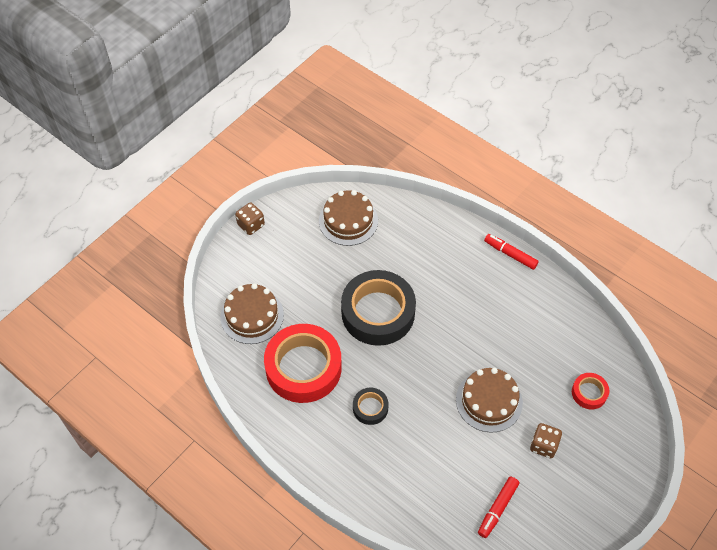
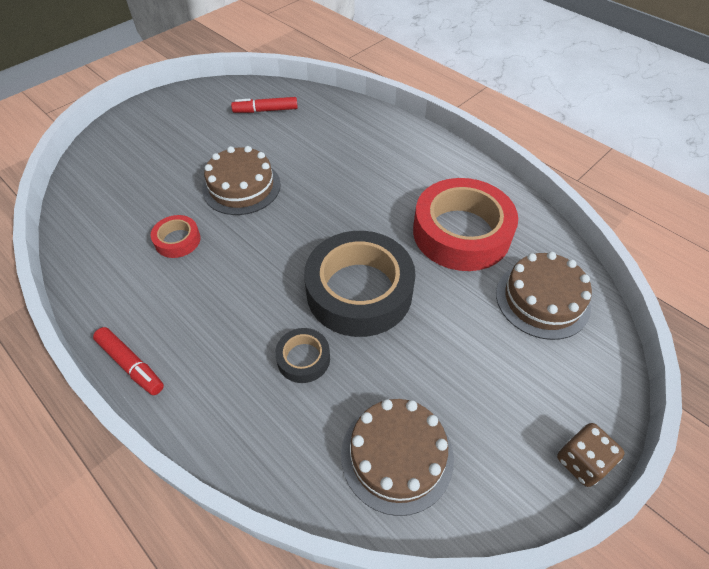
camera: 175 degrees left, 5 degrees down
(370, 408) = (380, 189): black tape -> black tape (303, 358)
(497, 509) = (265, 110): red marker -> red marker turned 135 degrees counterclockwise
(543, 445) = (199, 148): brown dice -> none
(589, 393) = (123, 187): red tape -> red tape (177, 240)

